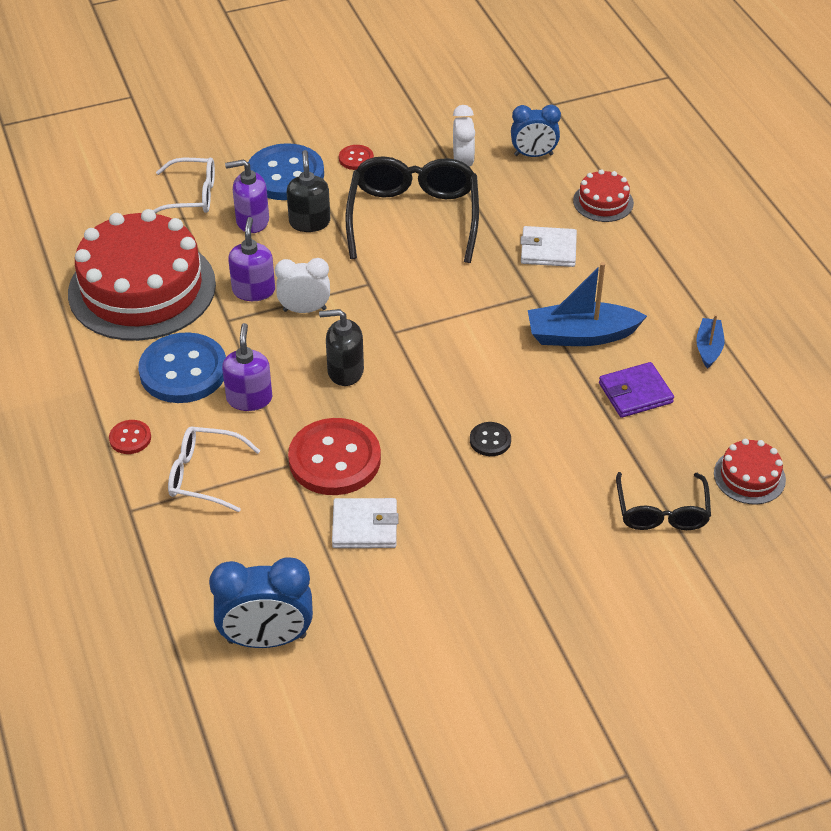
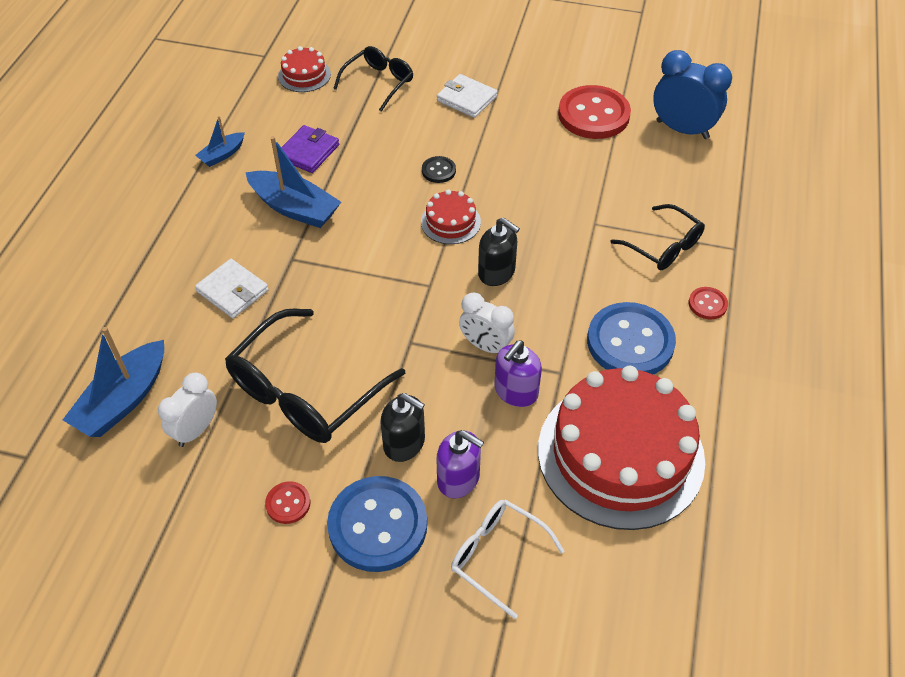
camera: 145 degrees left, 5 degrees up
(204, 475) = (663, 246): white glasses -> black glasses
(249, 398) = (590, 289): purple soap dispenser -> none
(309, 222) = (404, 443): black soap dispenser -> black soap dispenser turned 90 degrees counterclockwise
(334, 459) = (558, 211): red button -> red button (593, 115)
(365, 526) = (572, 160): white wallet -> white wallet (467, 99)
(533, 155) = (123, 400): blue clock -> blue boat
(603, 202) = (133, 311): red cake -> red cake (450, 222)
(635, 393) = (308, 152): purple wallet -> purple wallet turned 75 degrees counterclockwise

